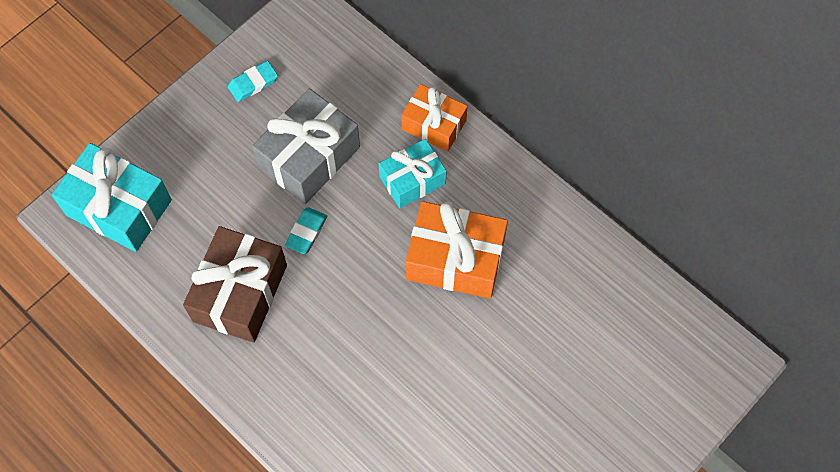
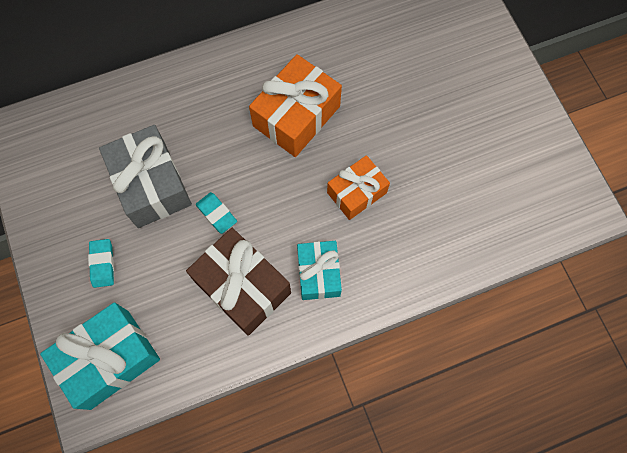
camera: 65 degrees left, 5 degrees up
(253, 83) = (57, 201): turquoise eraser -> turquoise eraser (102, 264)
(412, 180) = (215, 118): turquoise gift -> turquoise gift (318, 274)
(434, 125) = (177, 83): orange gift -> orange gift (357, 193)

